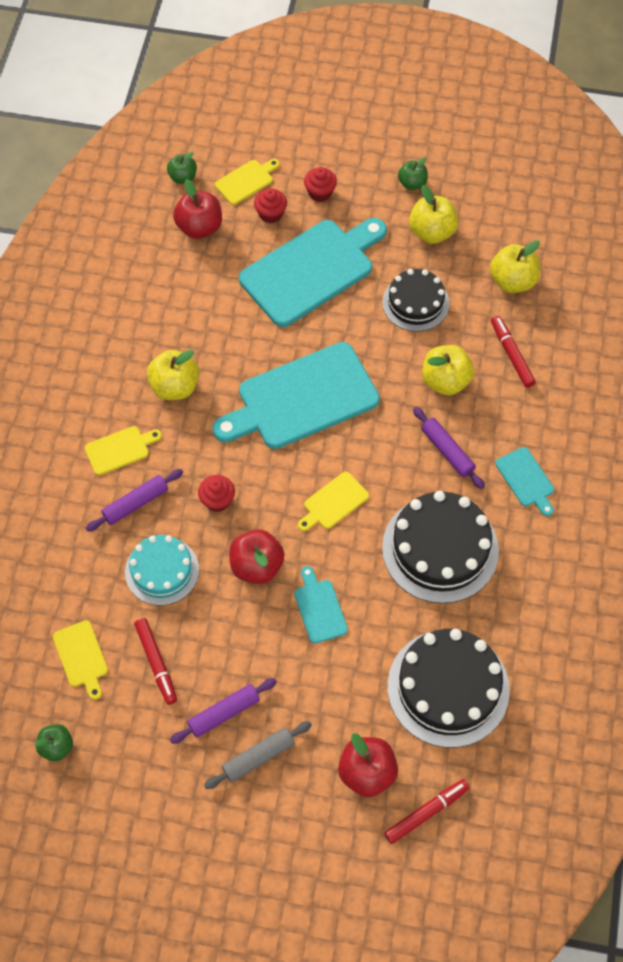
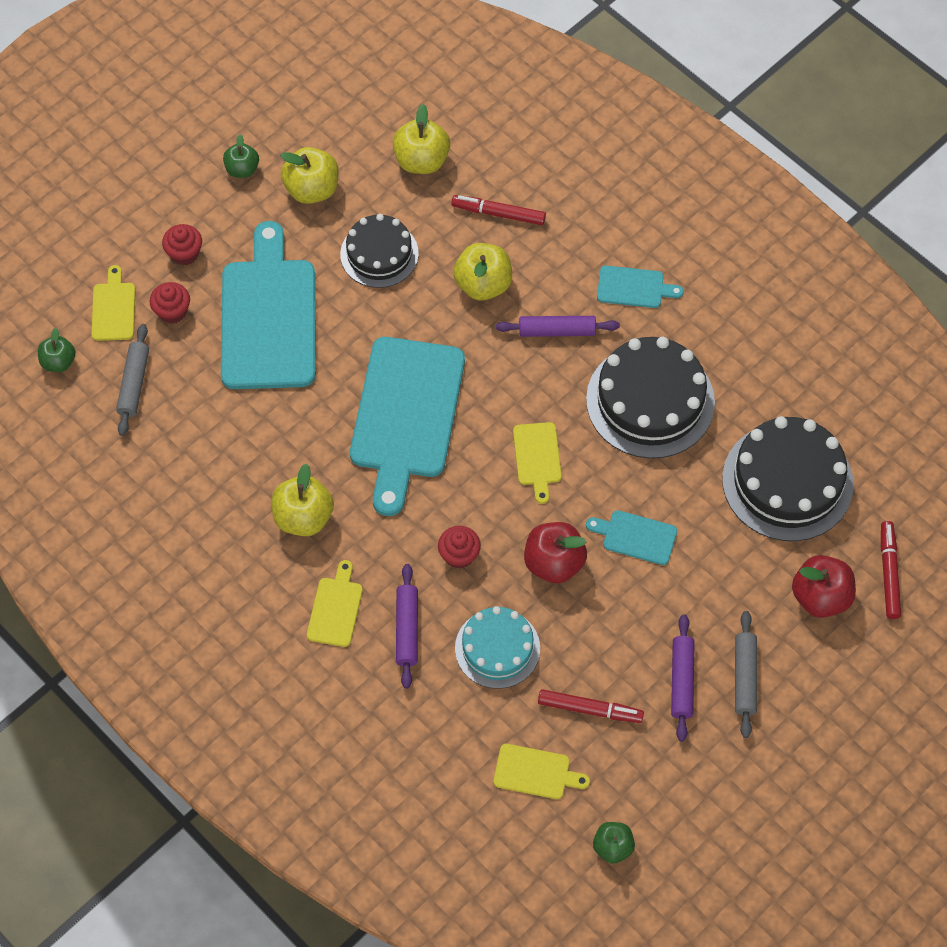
camera: 55 degrees left, 0 degrees up
(199, 227) = (134, 384): red apple -> grey rolling pin

